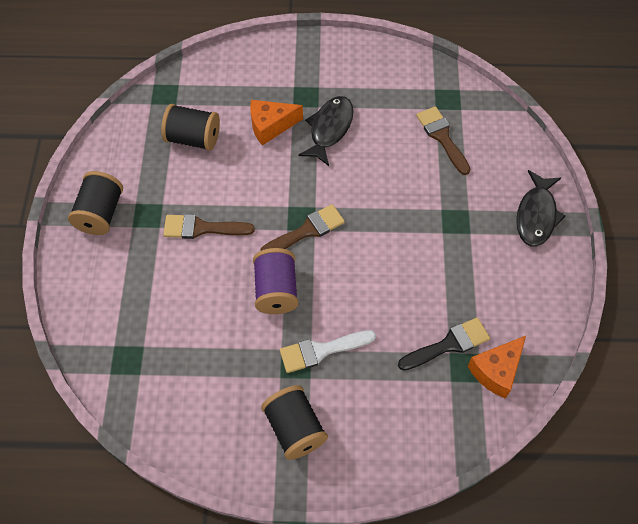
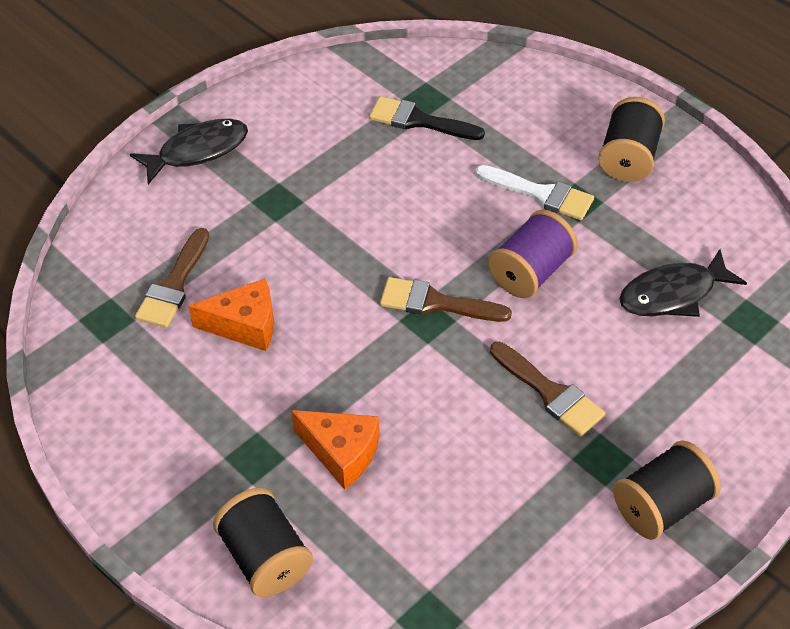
camera: 135 degrees left, 10 degrees down
(193, 138) = (454, 515): black spool -> black spool (265, 557)
(329, 129) = (278, 392): black fish -> black fish (673, 294)
(496, 371) = (403, 79): orange cheese -> orange cheese (245, 325)

